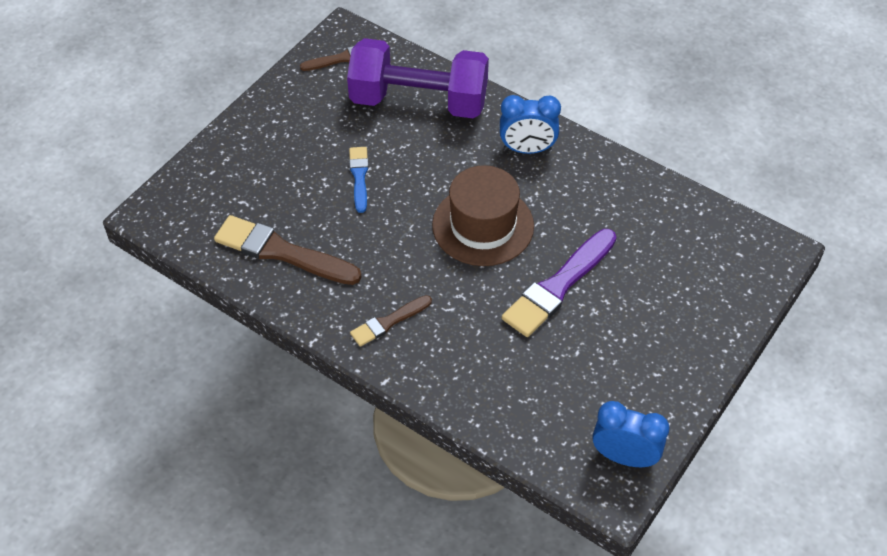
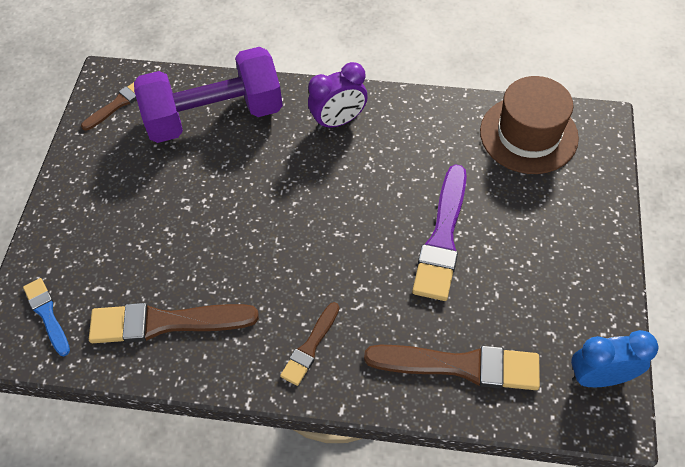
camera: 25 degrees left, 5 degrees up
(359, 177) = (199, 212): blue brush -> blue brush (47, 314)
(483, 225) = (341, 210): brown hat -> brown hat (528, 134)
(506, 393) = (460, 366): none -> brown brush
(527, 149) = (338, 121): blue clock -> purple clock

